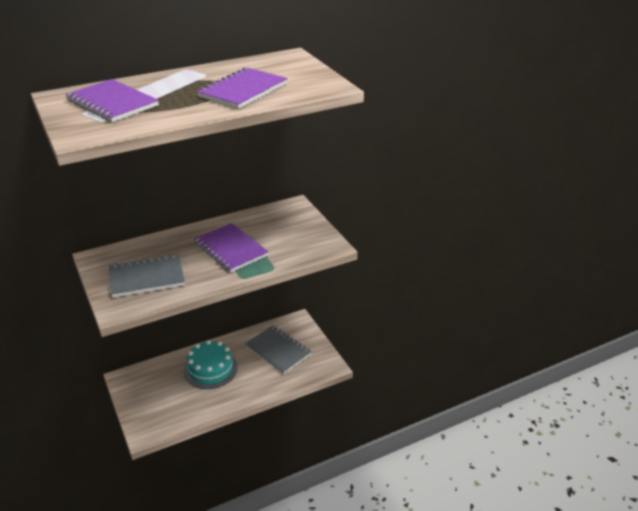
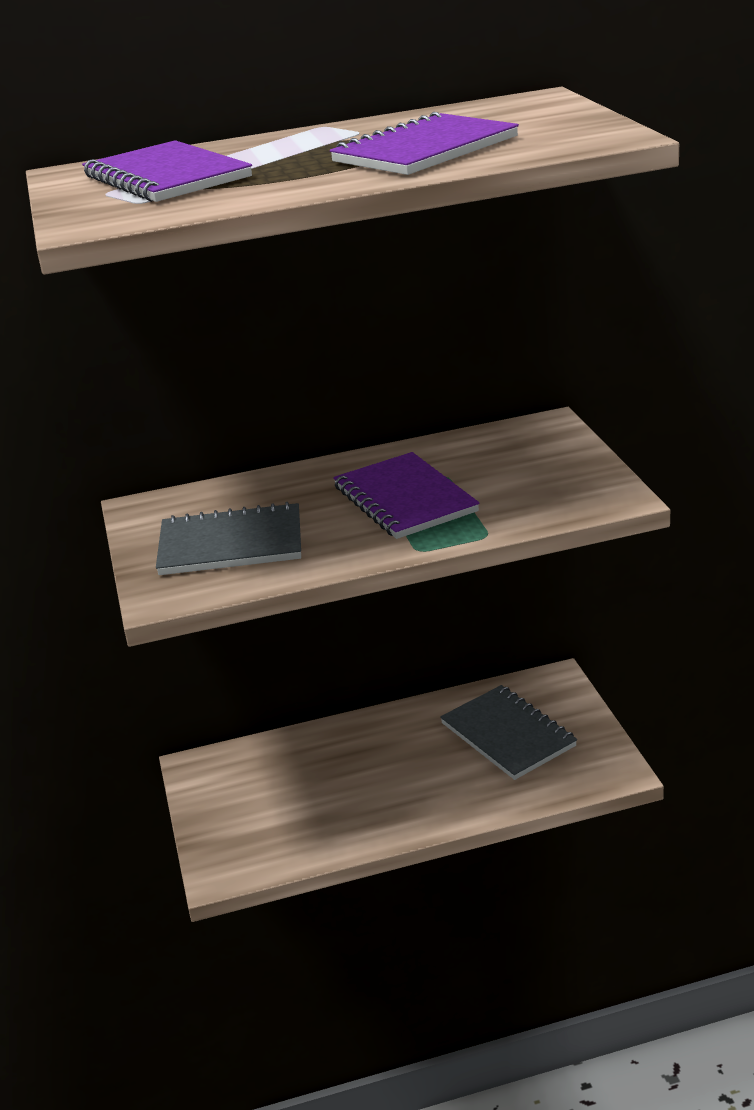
camera: 15 degrees right, 5 degrees down
(210, 369) = (366, 761): turquoise cake -> none

